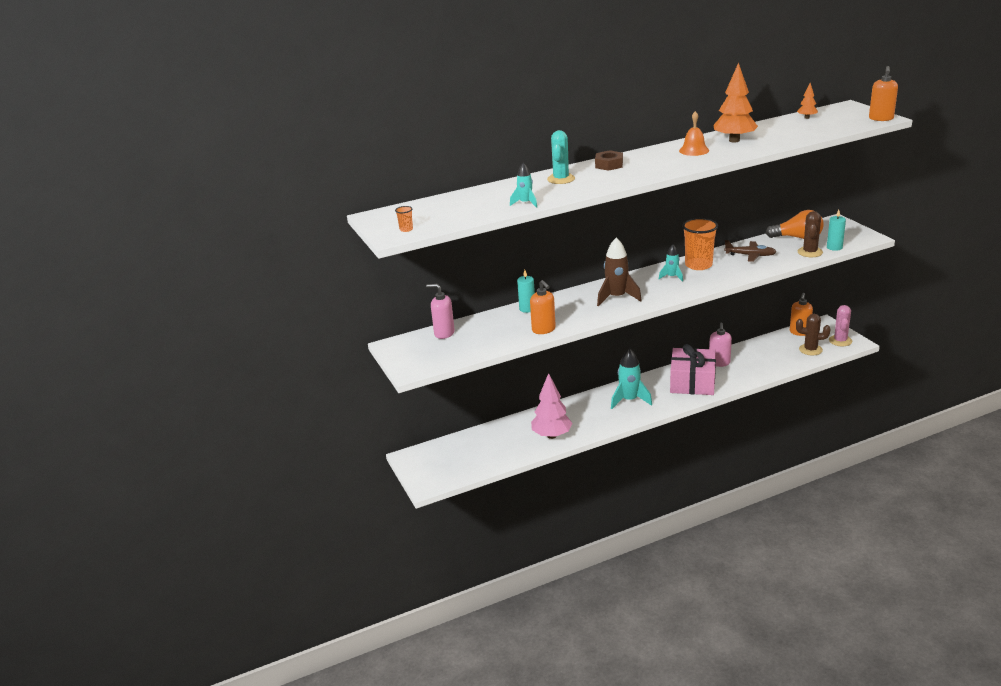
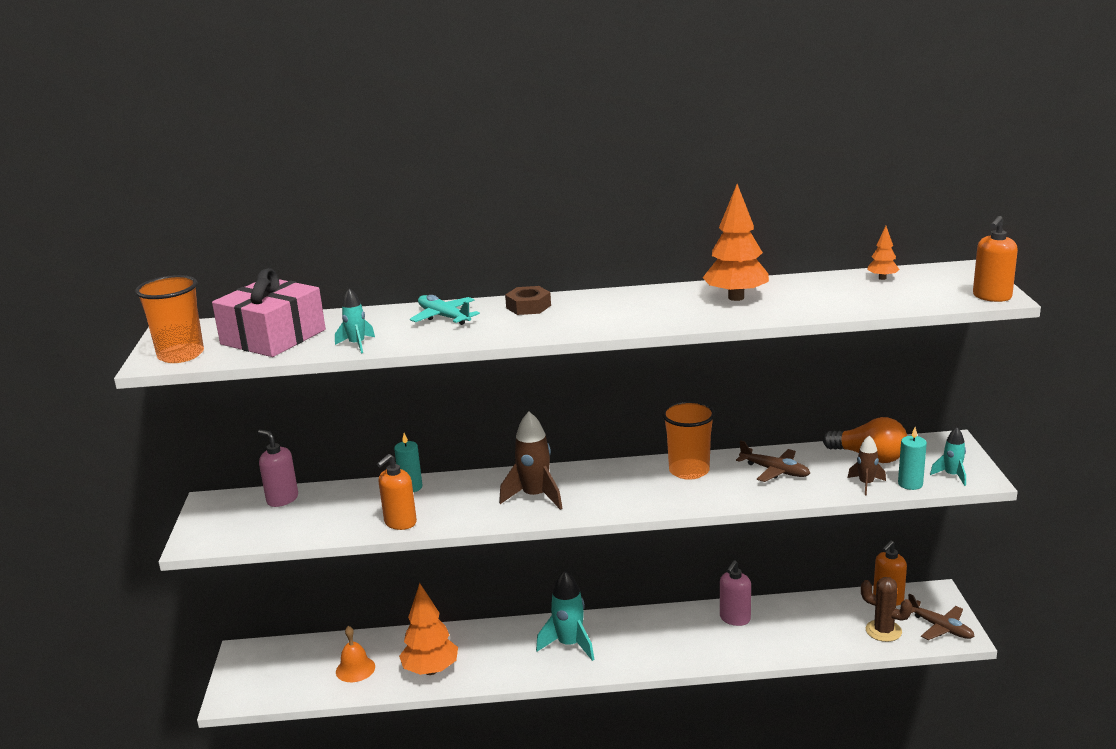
camera: 20 degrees right, 5 degrees down
(406, 229) = (181, 355): orange cup -> orange cup, size x2.48
(543, 329) = (400, 523): orange soap dispenser -> orange soap dispenser turned 45 degrees clockwise
(551, 435) = (431, 670): pink tree -> orange tree
(561, 179) = (444, 317): turquoise cactus -> turquoise plane
(672, 277) = (636, 481): turquoise rocket -> turquoise rocket (952, 475)
(692, 382) = (674, 639): pink gift -> pink gift (273, 337)
(694, 150) = (663, 304): orange bell -> orange bell (355, 669)
(810, 252) = (866, 484): brown cactus -> brown rocket
(840, 341) = (940, 627): pink cactus -> brown plane

